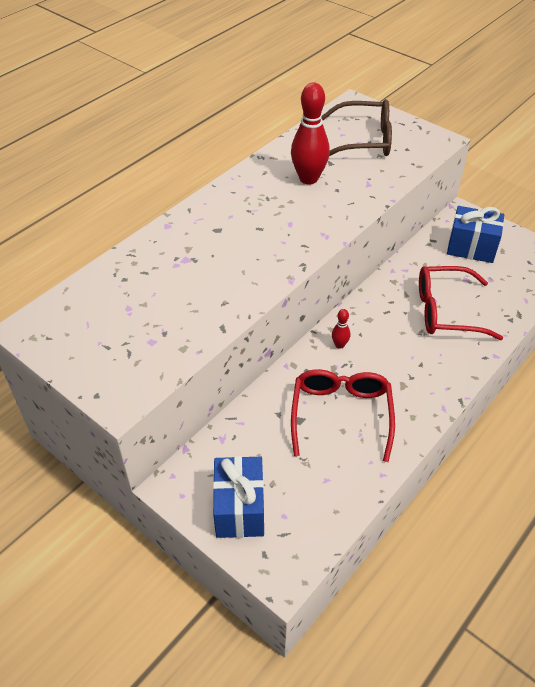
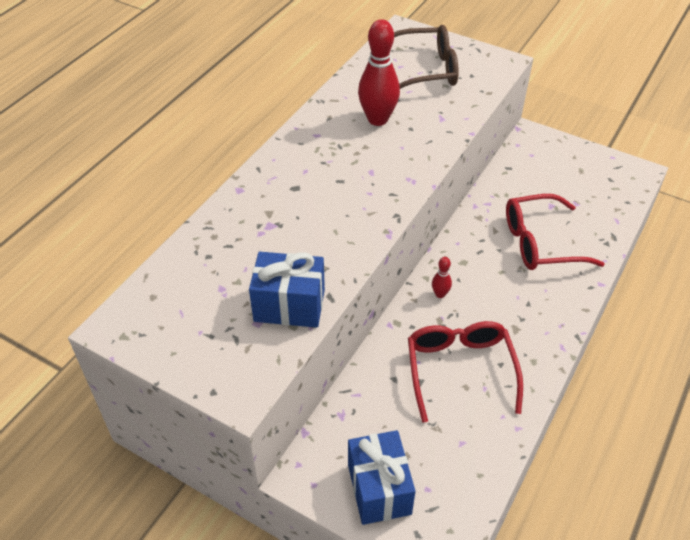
camera: 10 degrees left, 0 degrees up
(471, 248) = (549, 171): blue gift -> blue gift (289, 305)

